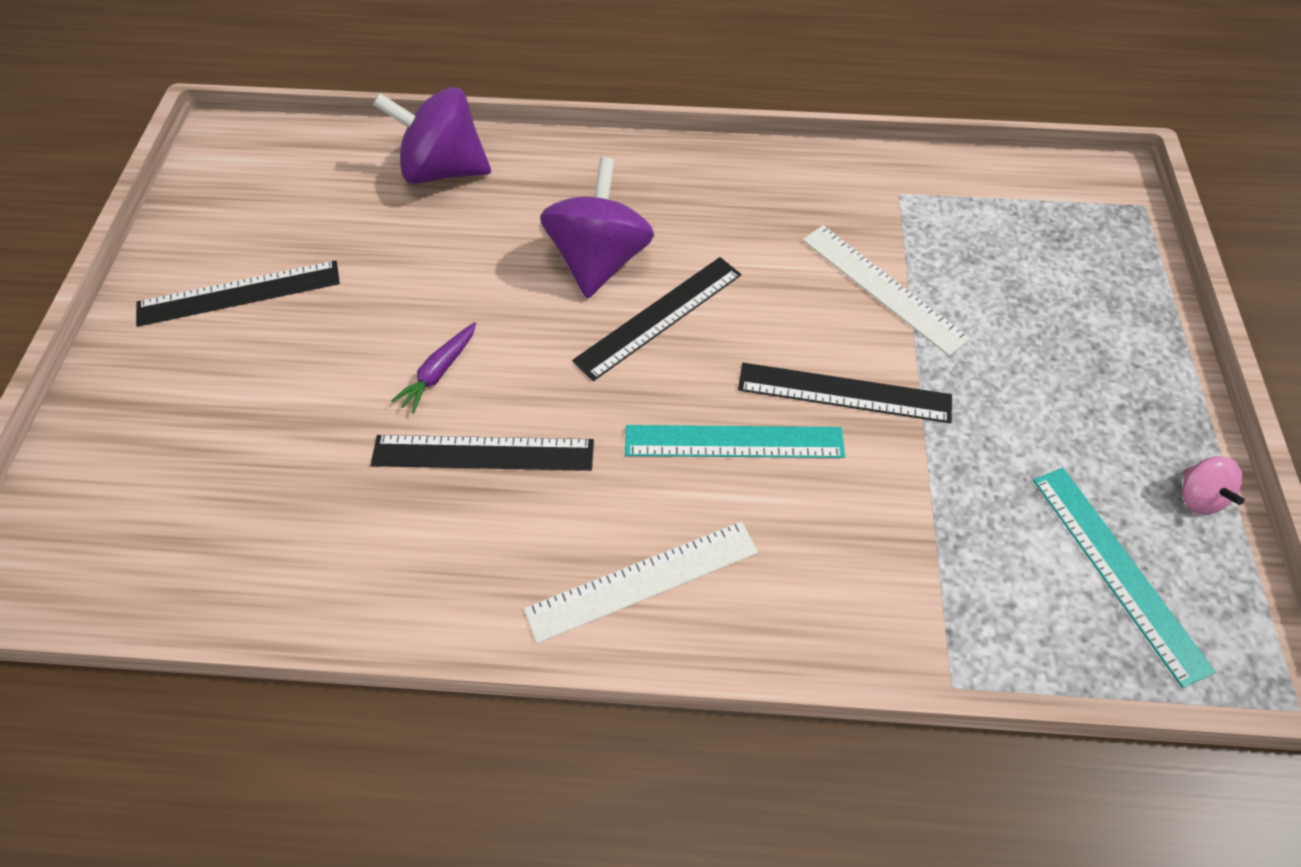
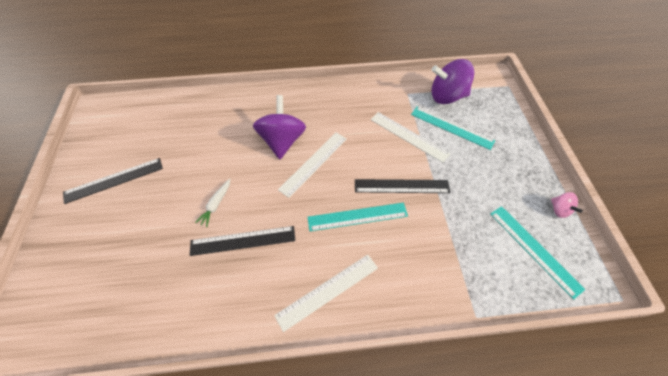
camera: 10 degrees left, 0 degrees up
(439, 372) = (216, 204): purple carrot -> white carrot
(443, 170) = (204, 108): purple spinning top -> purple spinning top (446, 96)
(659, 317) = (313, 163): black ruler -> white ruler
(986, 282) = (451, 127): none -> turquoise ruler

